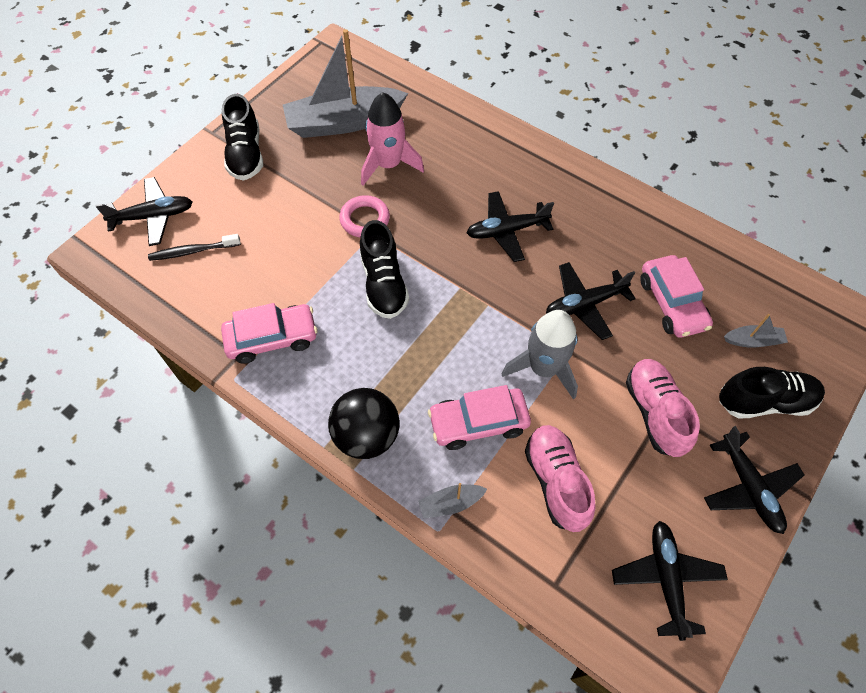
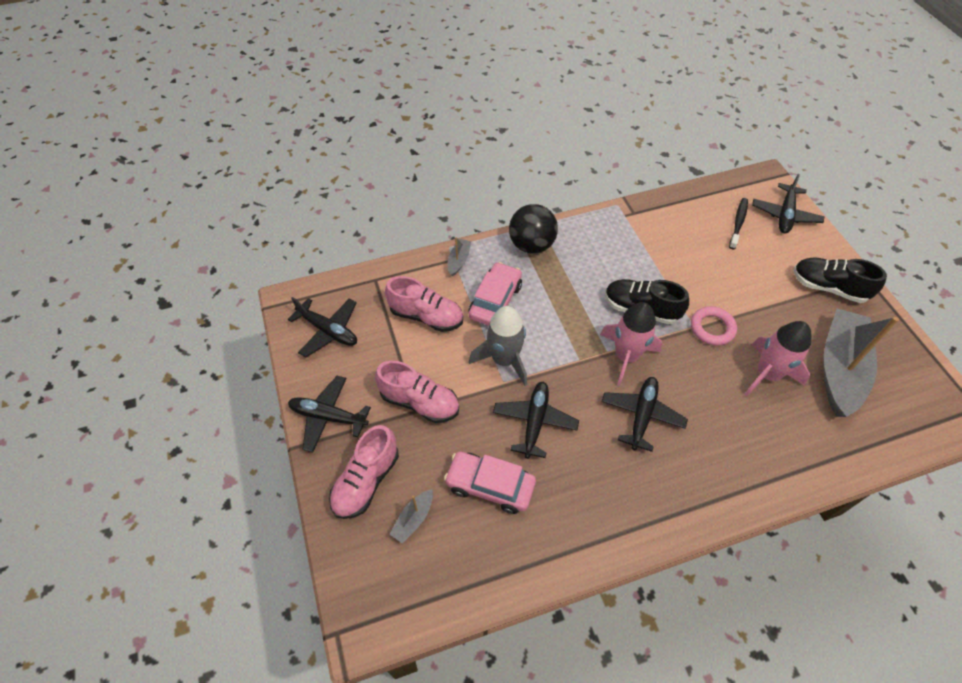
camera: 125 degrees right, 5 degrees down
(272, 338) = (635, 233): pink car -> none
(453, 270) = (626, 356): none -> pink rocket
(764, 401) = (366, 481): black shoe -> pink shoe

